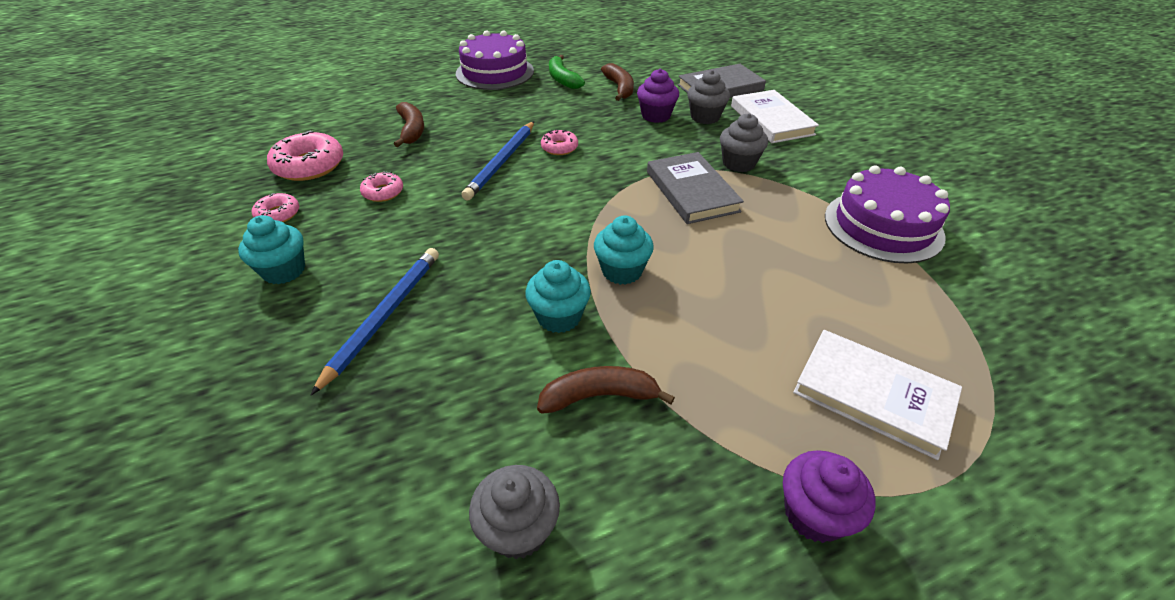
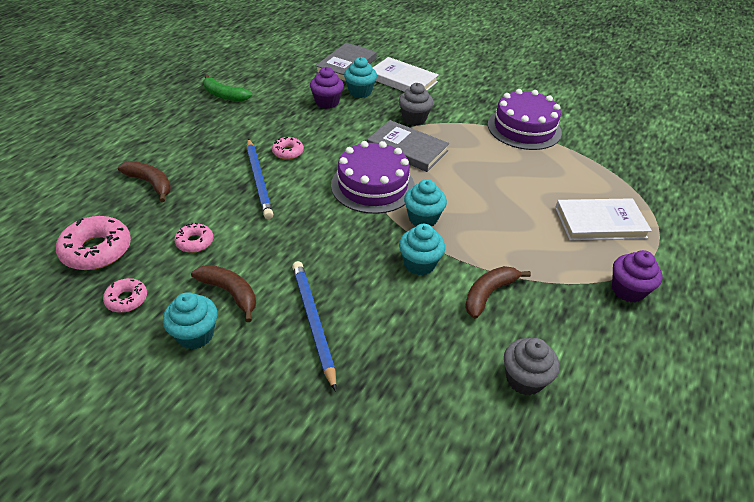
camera: 40 degrees left, 0 degrees up
(495, 72) = (159, 107): purple cake -> purple cake (372, 186)
(619, 88) = (277, 89): brown banana -> brown banana (230, 293)
(705, 117) = (360, 92): grey cupcake -> turquoise cupcake

